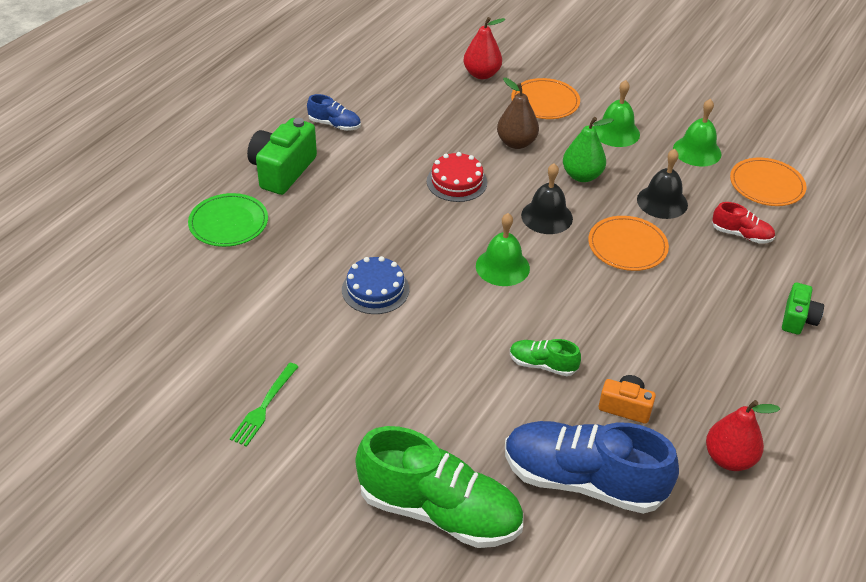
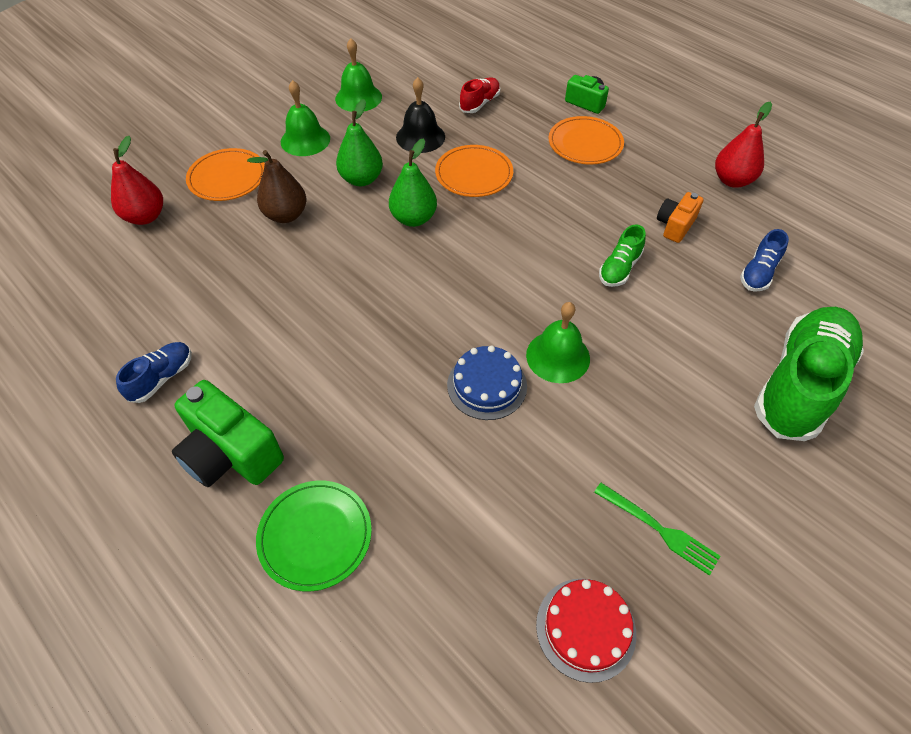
camera: 75 degrees left, 10 degrees up
(457, 182) = (330, 278): red cake -> red cake (585, 628)
(502, 267) = (478, 268): green bell -> green bell (558, 356)
(547, 216) = (413, 218): black bell -> green pear
(583, 481) = (758, 273): blue shoe -> blue shoe, size x0.46
(766, 185) = (421, 72): orange plate -> orange plate (585, 143)

